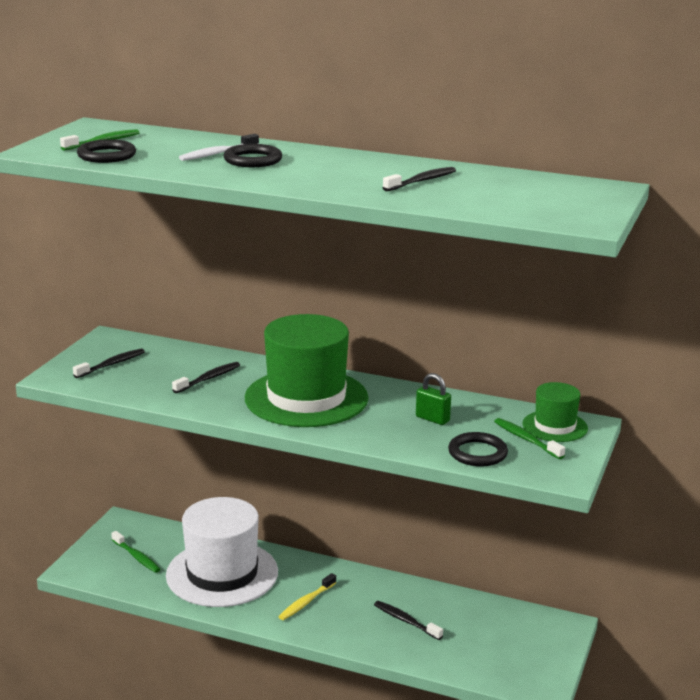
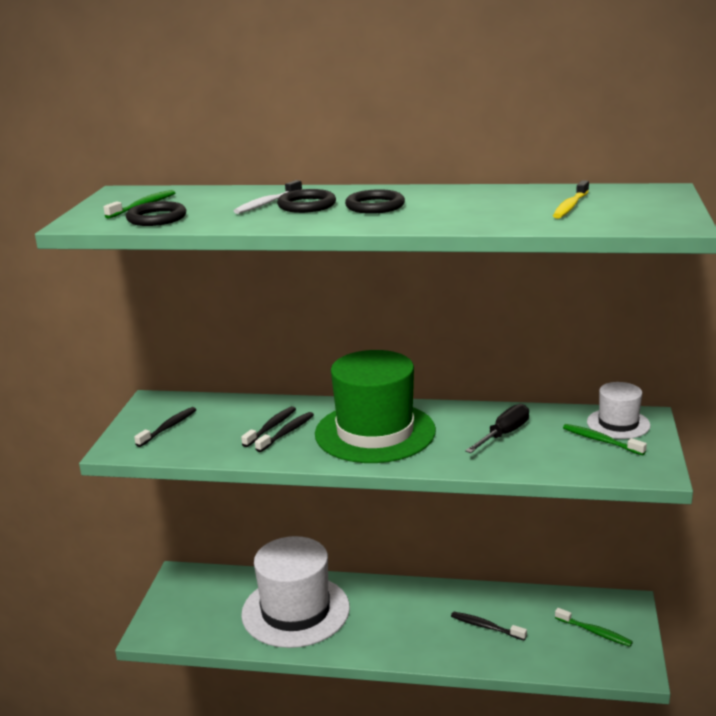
camera: 10 degrees left, 0 degrees up
(137, 557) = (207, 609): green toothbrush -> green toothbrush (595, 632)
(306, 602) = (386, 625): yellow toothbrush -> yellow toothbrush (570, 206)
(422, 181) = (486, 205): black toothbrush -> black toothbrush (287, 432)
(432, 419) = (504, 434): green padlock -> black screwdriver
(477, 453) = (565, 461): black ring -> black ring (375, 206)
(555, 426) = (618, 424): green hat -> white hat

